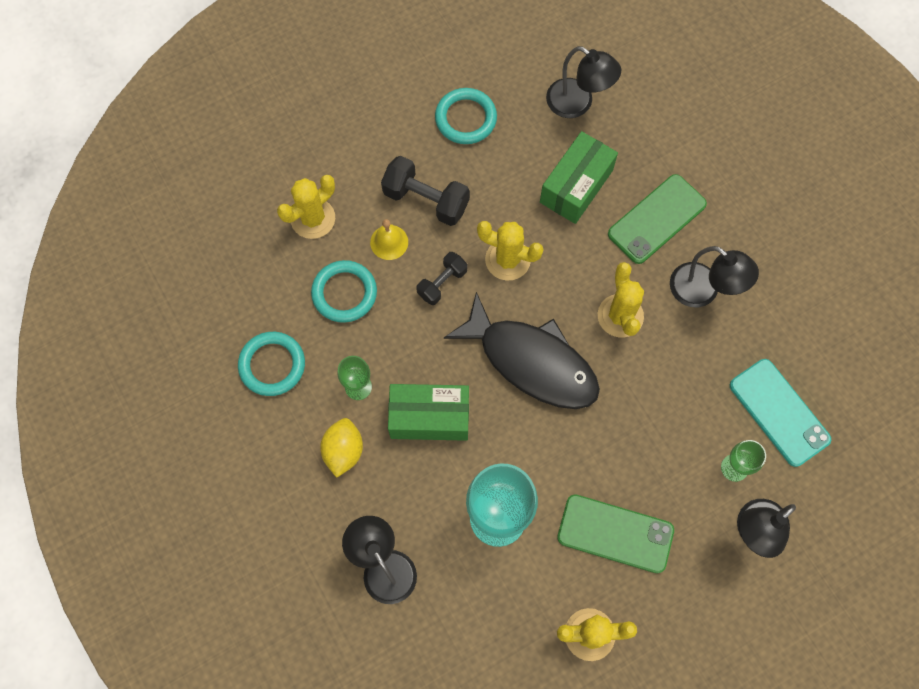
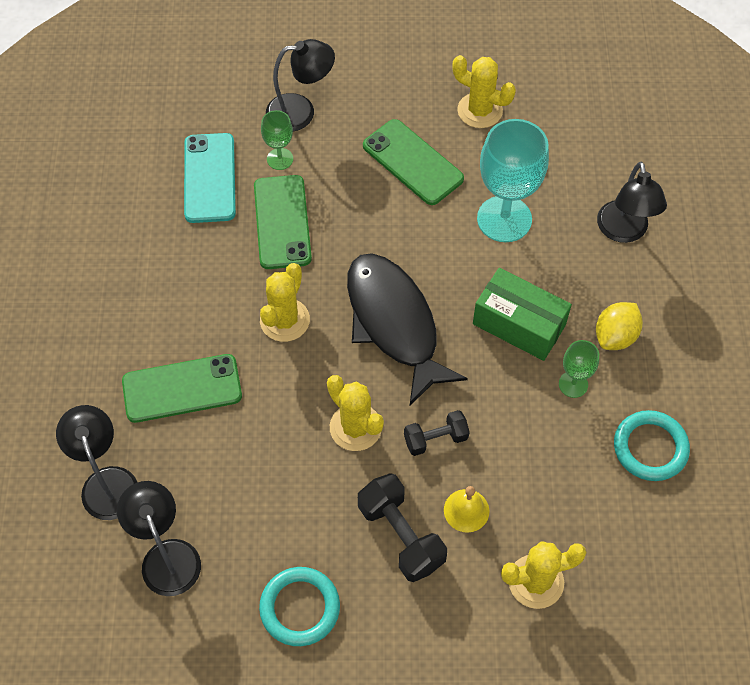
camera: 150 degrees left, 10 degrees down
(344, 293) = (541, 481): turquoise ring -> none
(576, 186) = (235, 464): green box -> none
(686, 404) = (282, 222): none -> green phone
(703, 291) = (193, 302): black lamp -> black lamp (107, 481)

